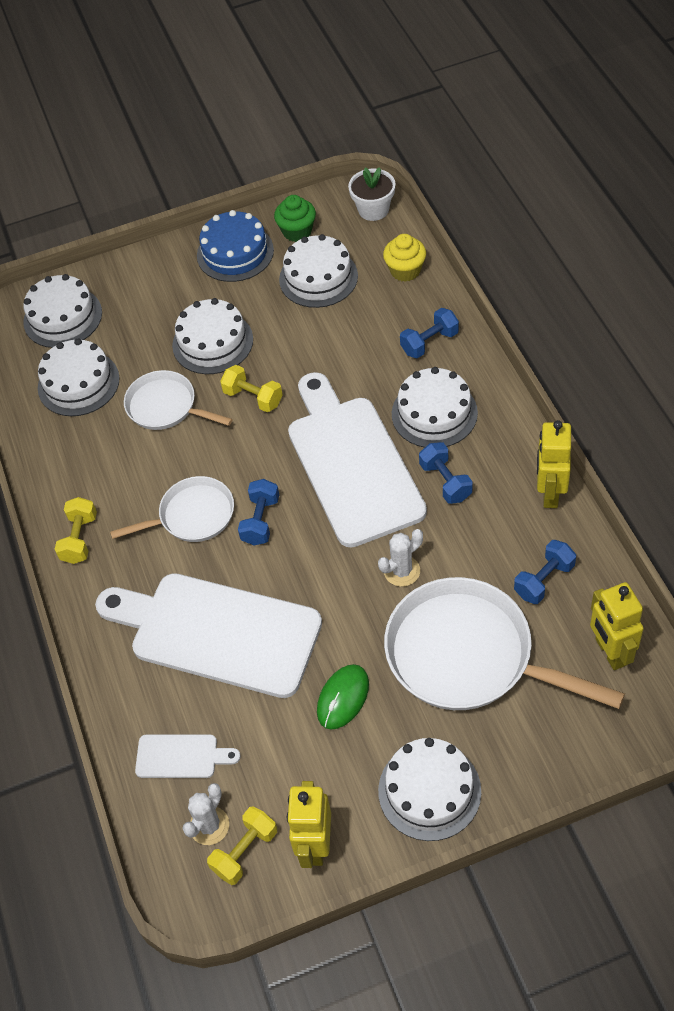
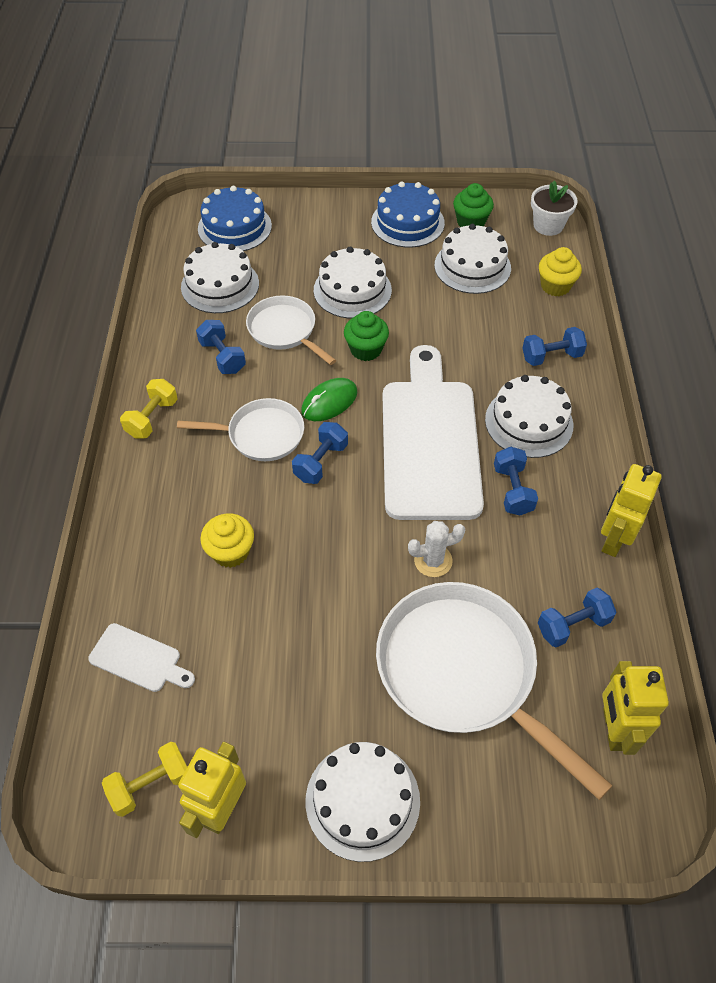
camera: 15 degrees right, 0 degrees up
(63, 317) = (234, 227): white cake -> blue cake
(118, 454) = (222, 357): none -> blue dumbbell
(209, 826) = (130, 741): white cactus -> none
(217, 633) = (230, 552): white cutting board -> yellow cupcake
(253, 398) = (366, 349): yellow dumbbell -> green cupcake
(343, 698) = (319, 665): green mouse -> green mouse (329, 402)

